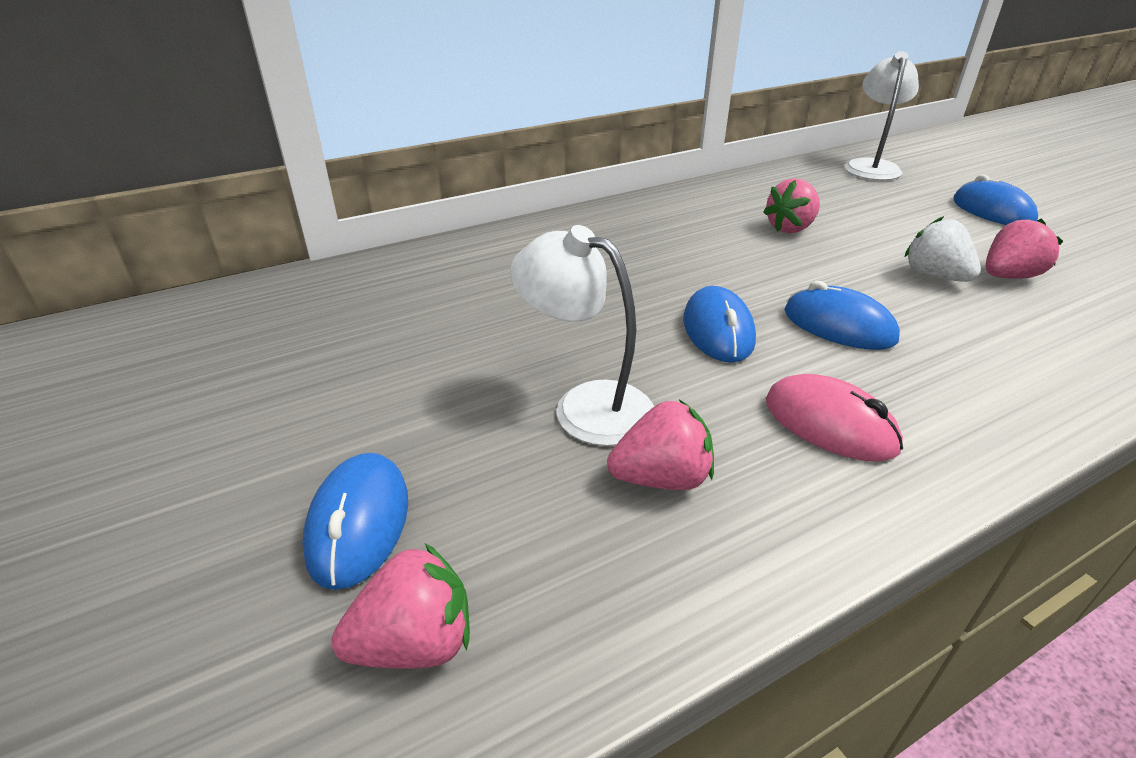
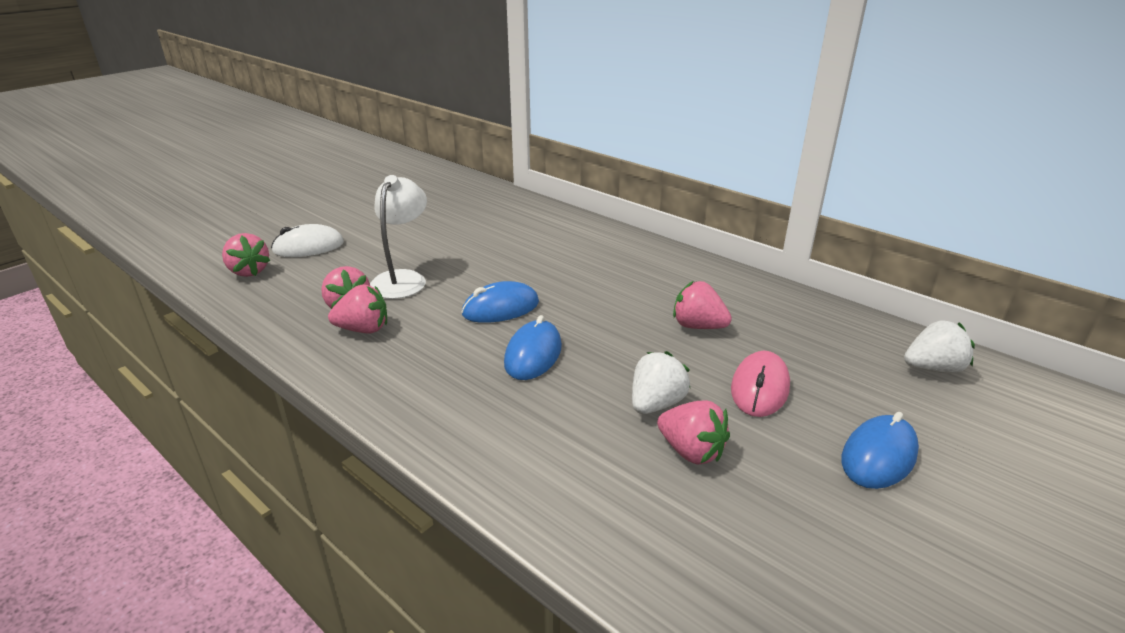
camera: 70 degrees right, 5 degrees down
(359, 523) = (308, 247): blue mouse -> white mouse
(747, 465) = (363, 329): none -> pink strawberry
(829, 424) = (408, 354): pink mouse -> pink mouse (759, 388)
(871, 166) = (932, 369): white lamp -> white strawberry

